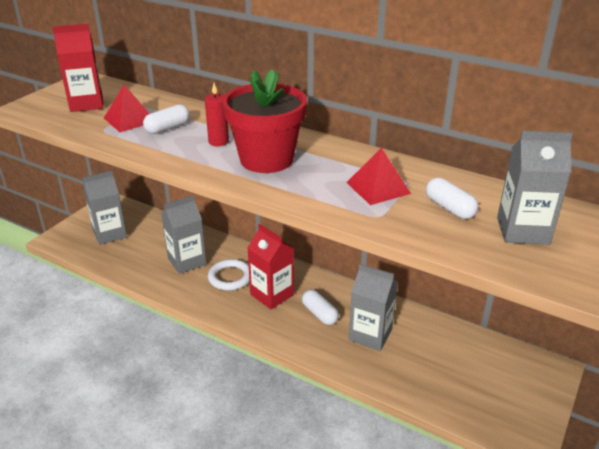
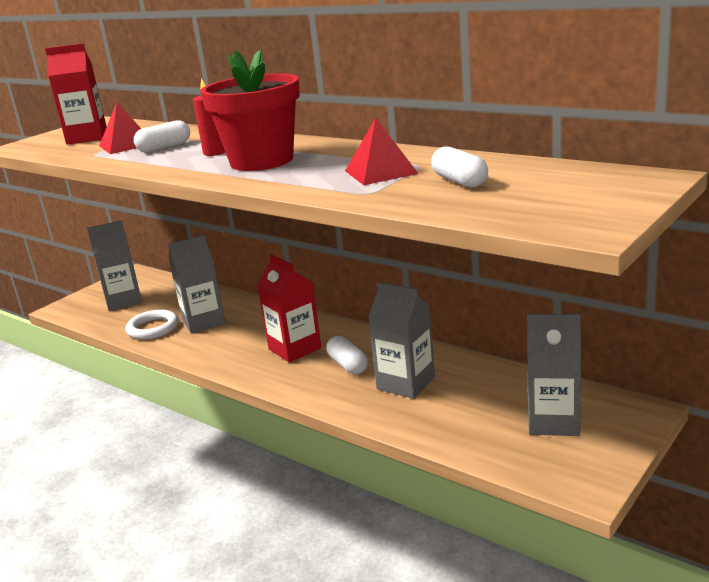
camera: 10 degrees right, 10 degrees down
(230, 277) = (249, 334): white ring -> white ring (153, 328)
(522, 231) = (542, 192): grey carton -> grey carton (553, 421)

